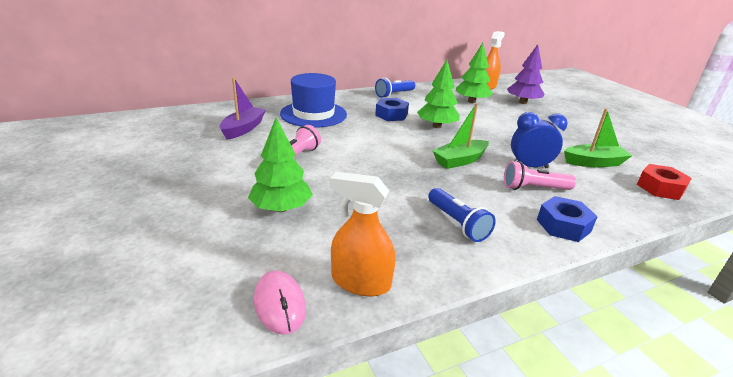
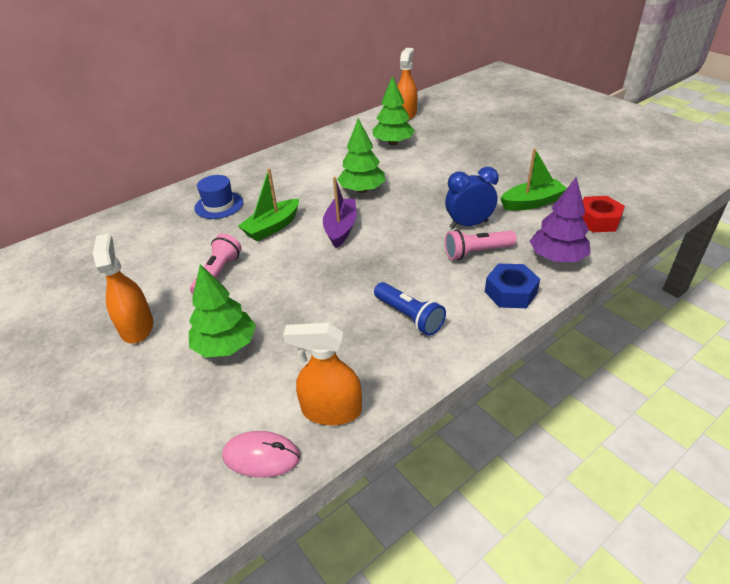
camera: 10 degrees left, 10 degrees up
(213, 179) = (137, 327): none -> orange spray bottle
(243, 129) = (144, 247): purple boat -> purple boat (341, 228)
(279, 304) = (261, 456): pink mouse -> pink mouse turned 45 degrees counterclockwise
(313, 114) = (219, 205): blue hat -> blue hat, size x0.62
(391, 115) = (308, 185): blue nut -> none
(394, 94) = (303, 152): blue flashlight -> none
(460, 160) = (396, 234): green boat -> green boat (272, 227)
(523, 102) = (449, 131): purple tree -> purple tree (557, 257)

